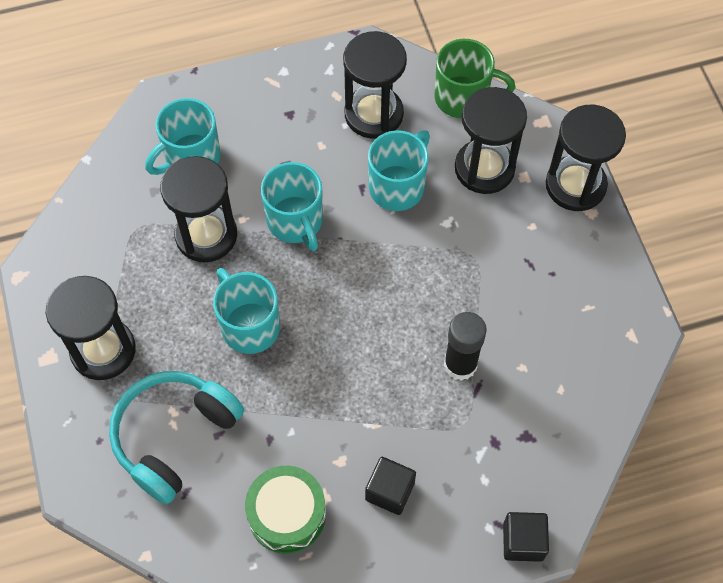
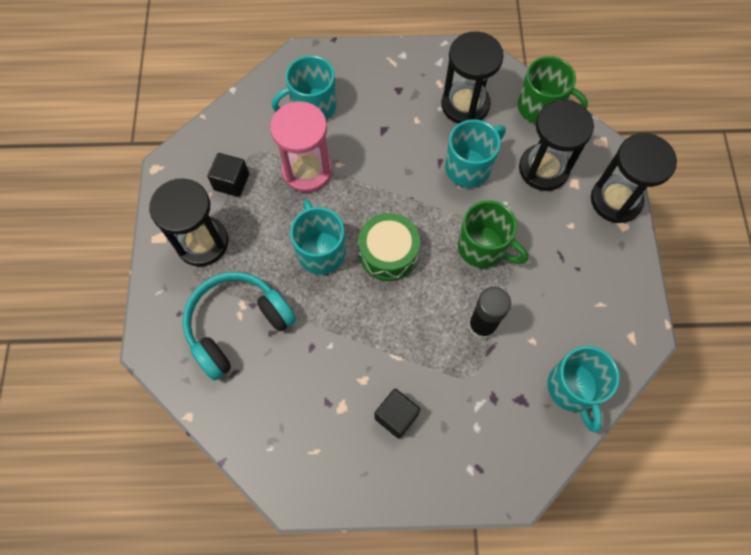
camera: 15 degrees right, 5 degrees up
(206, 235) = (307, 170): black hourglass -> pink hourglass
(287, 515) = (308, 413): green drum -> green drum (388, 253)
(295, 222) = (380, 176): turquoise mug -> turquoise mug (573, 389)
(439, 276) = (483, 248): none -> green mug
(523, 541) = (495, 489): black cube -> black cube (231, 182)

